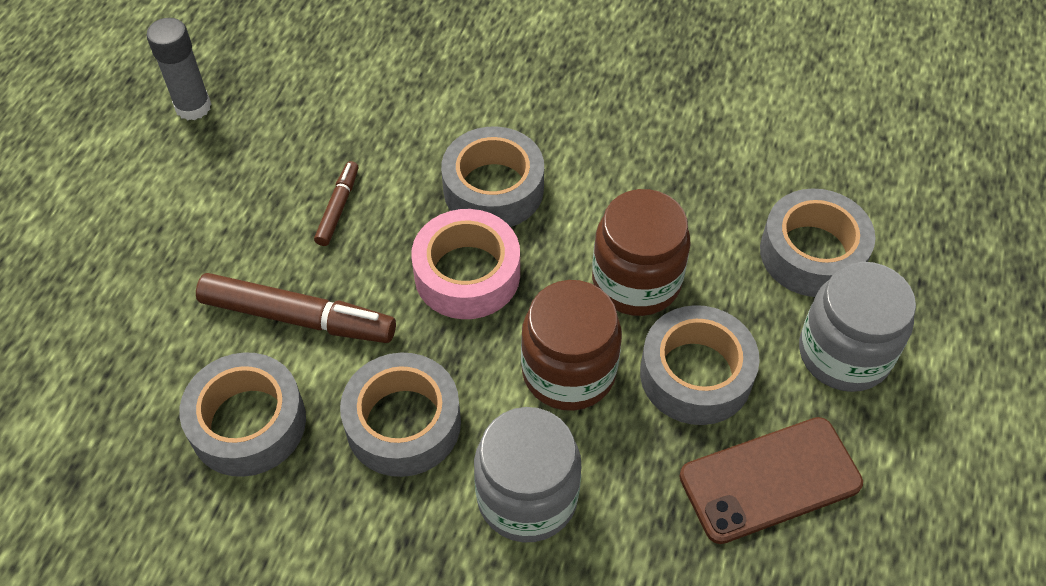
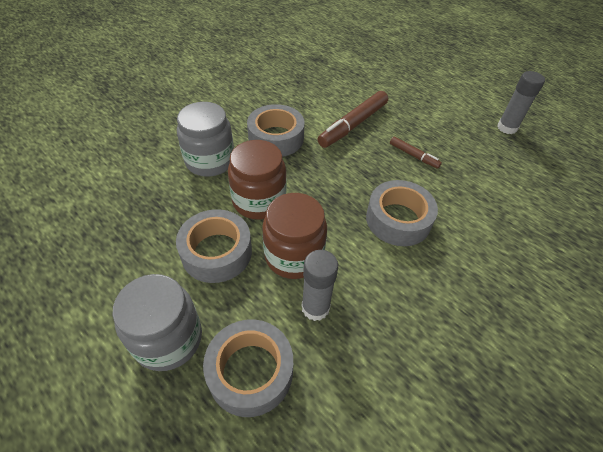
camera: 115 degrees right, 5 degrees down
(248, 423) = (309, 99): grey tape -> none
(467, 274) = (343, 186): pink tape -> none
(693, 227) = (315, 307): none -> grey glue stick
(770, 480) = (135, 252): brown phone -> none

